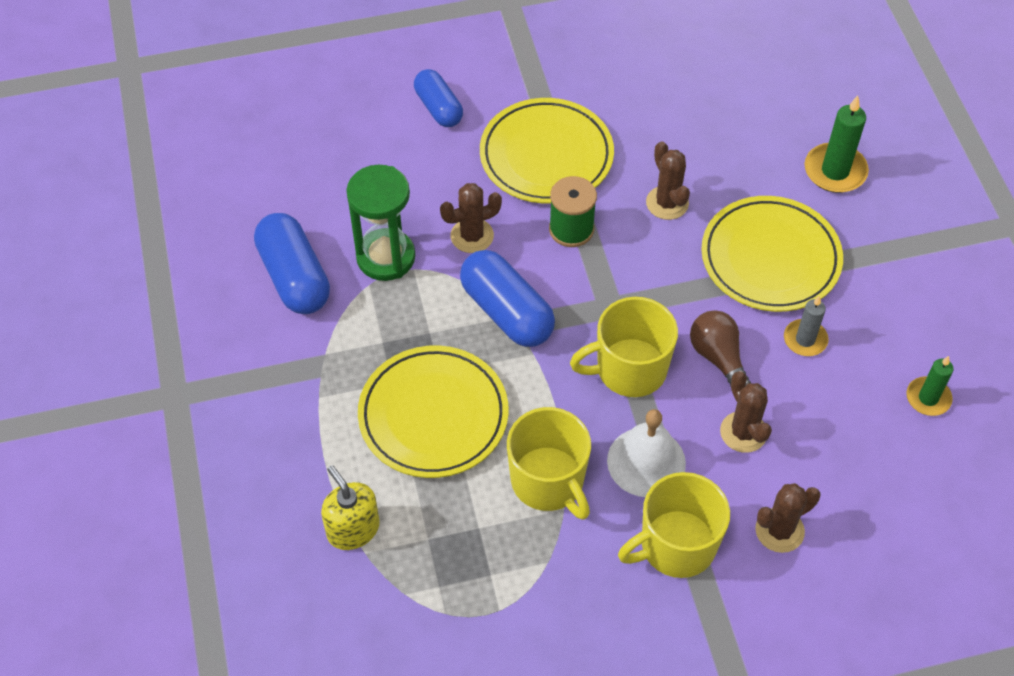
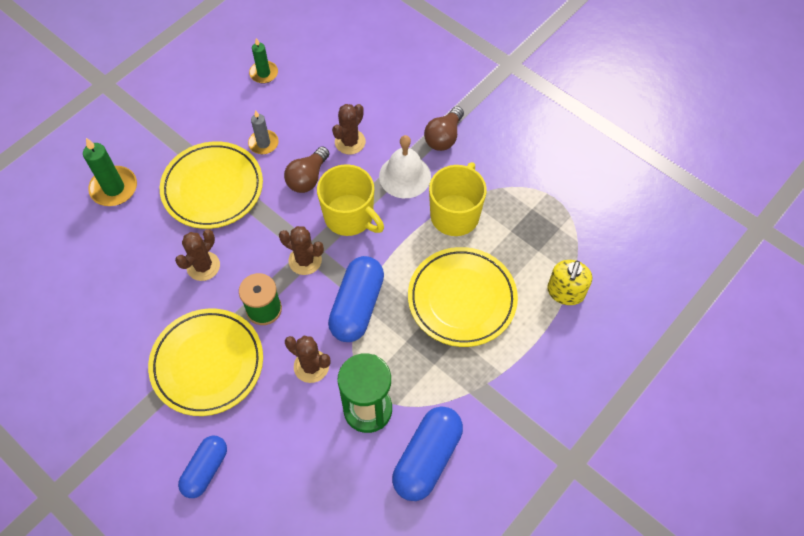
camera: 125 degrees left, 5 degrees up
(676, 545) = (444, 137): yellow mug -> brown light bulb
(779, 530) = (398, 99): brown cactus -> brown cactus (305, 260)

